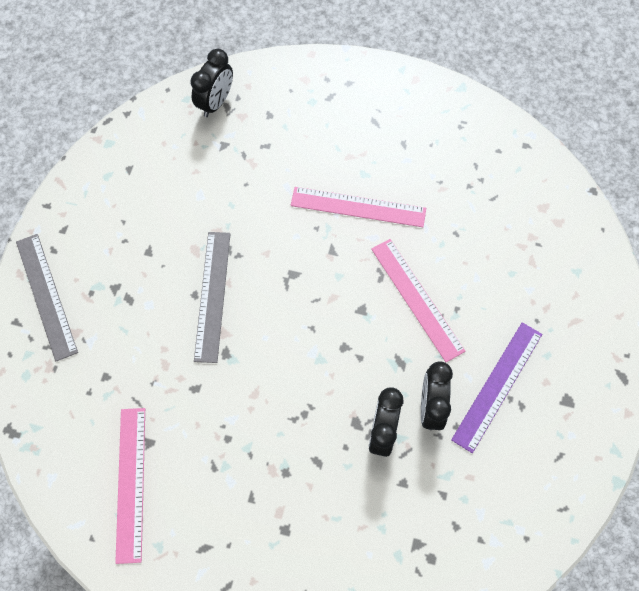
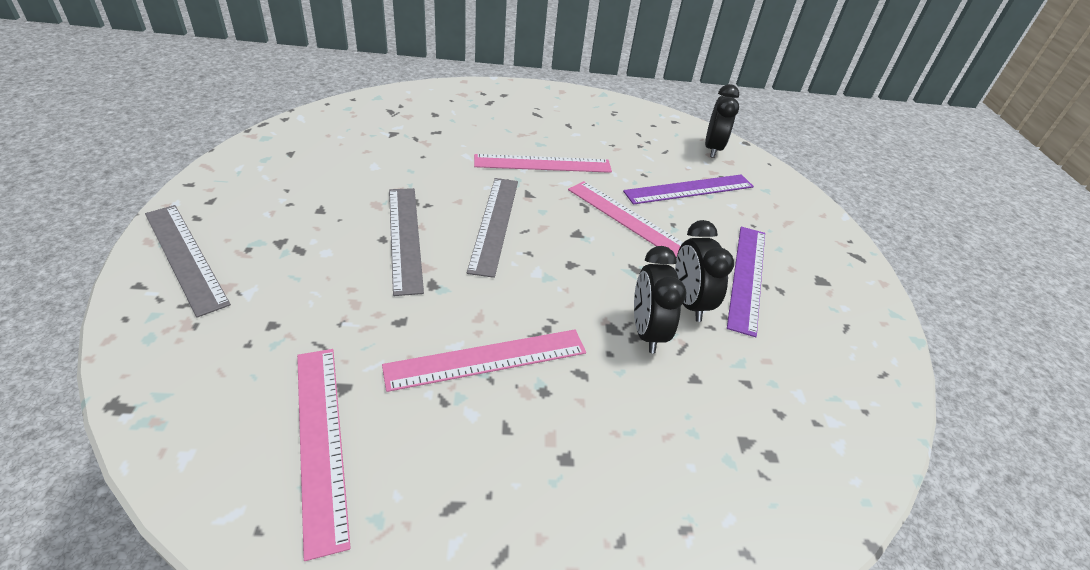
camera: 20 degrees left, 25 degrees down
(215, 102) = (379, 109): black clock -> black clock (712, 149)
(251, 436) = (487, 359): none -> pink ruler
(291, 287) = (494, 223): none -> grey ruler
(494, 262) = (689, 189): none -> purple ruler

